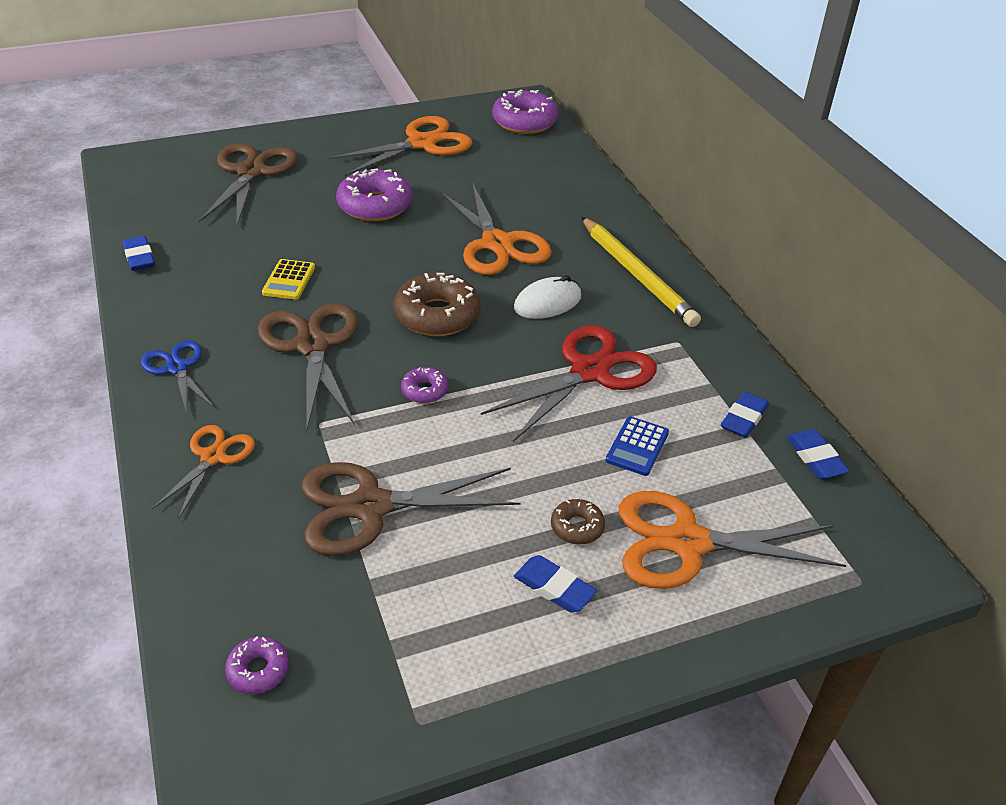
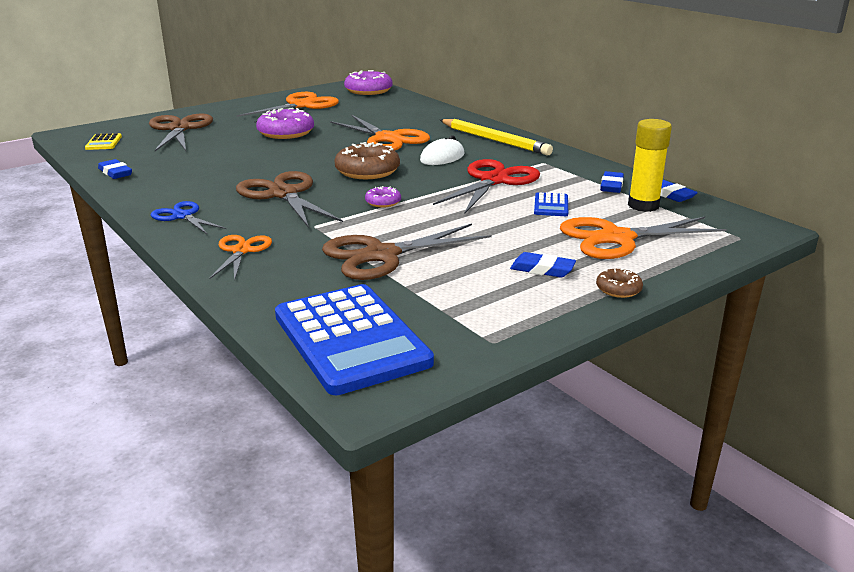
camera: 15 degrees left, 15 degrees down
(258, 670) = (351, 339): purple donut -> blue calculator
(289, 280) = (244, 169): yellow calculator -> yellow calculator (104, 142)
(577, 527) = (537, 243): brown donut -> brown donut (618, 289)
(763, 475) = (643, 205): none -> yellow glue stick

